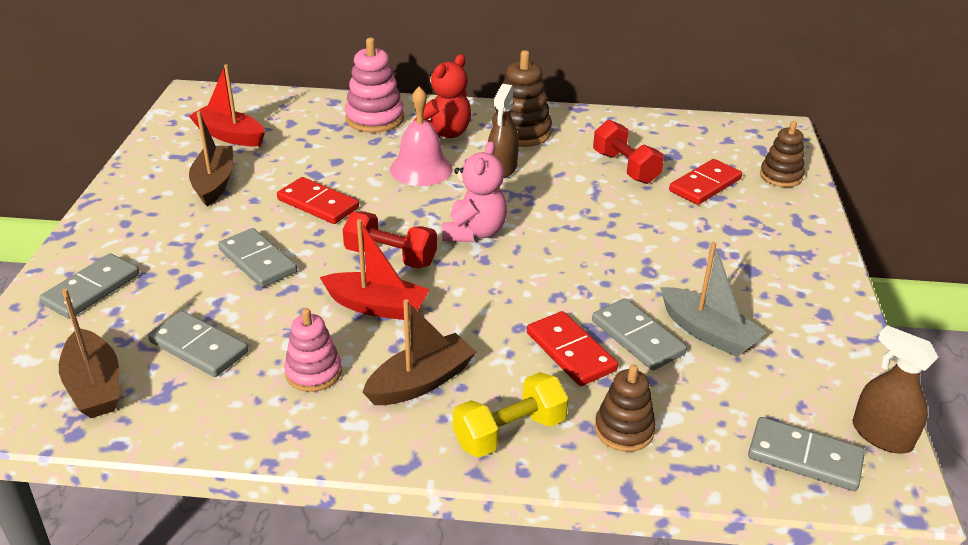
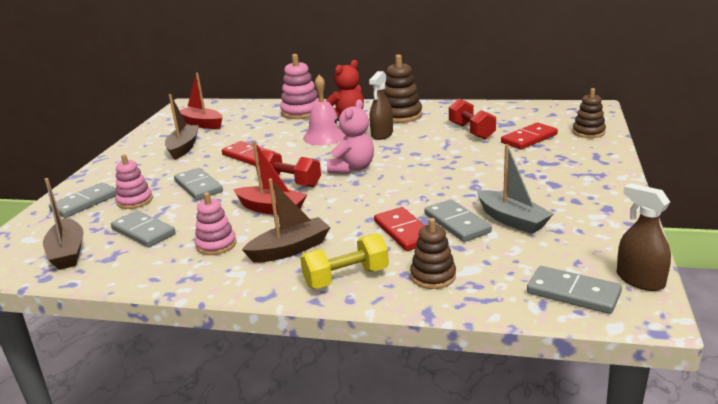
camera: 10 degrees right, 10 degrees down
(169, 287) = (135, 201): none -> pink stacking toy

